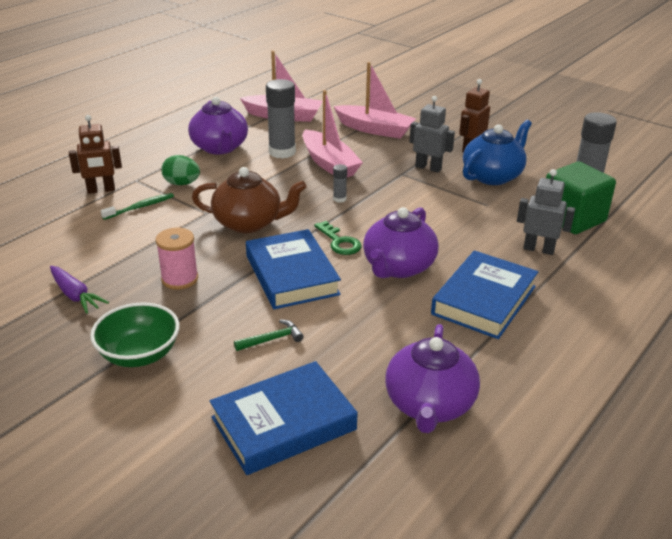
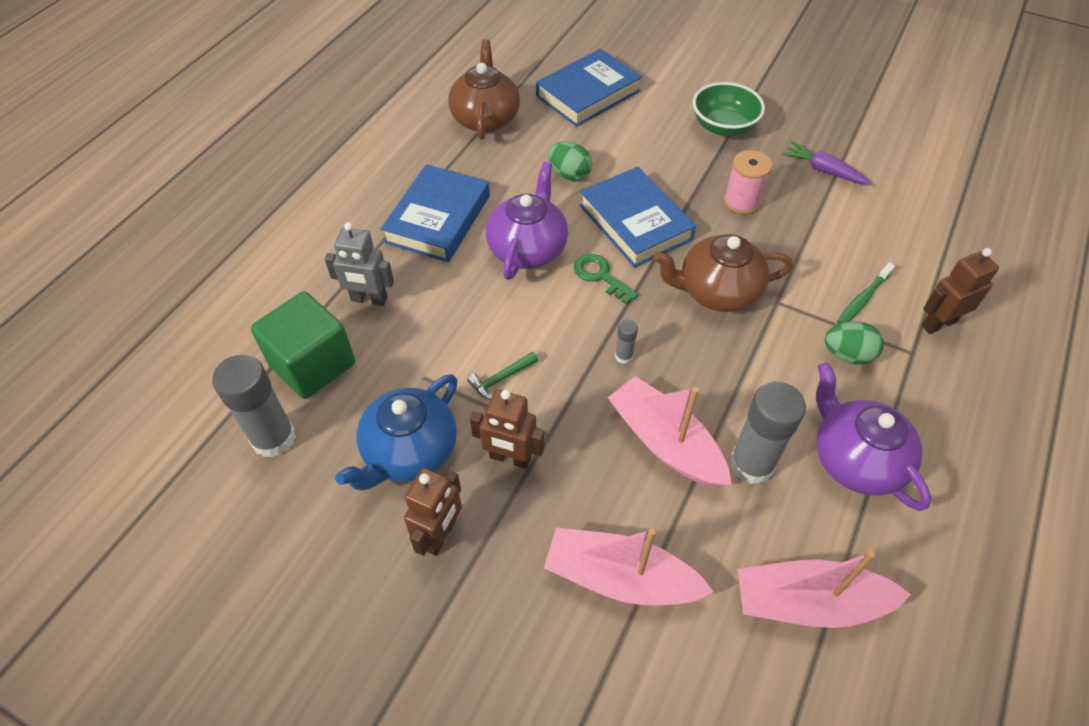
camera: 170 degrees right, 20 degrees up
(272, 339) = (624, 153): green hammer -> green hammer (501, 379)
(341, 324) = (569, 174): none -> green egg
(428, 168) = (510, 458): grey robot -> brown robot
(429, 405) = (485, 118): purple teapot -> brown teapot

